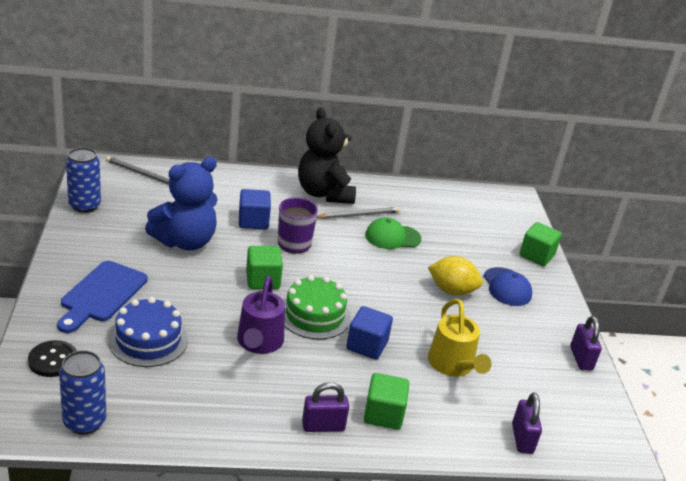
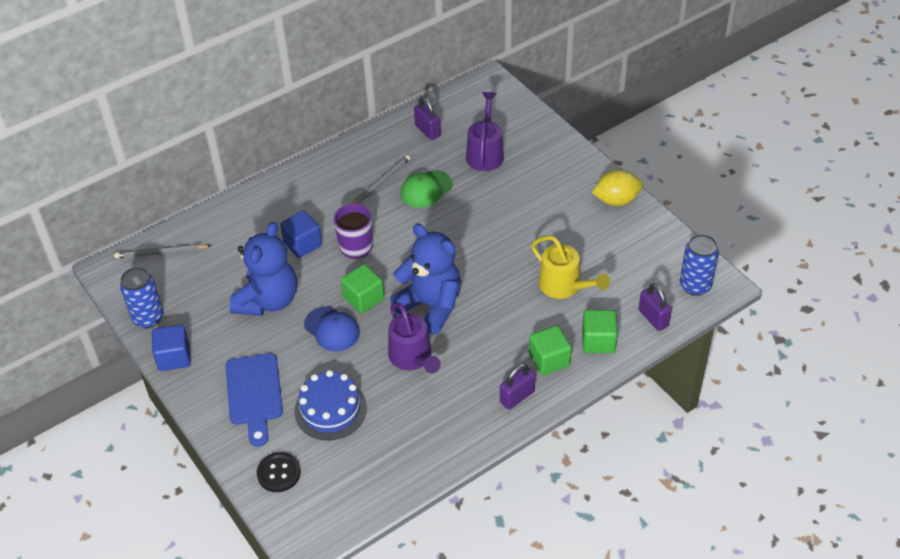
camera: 25 degrees left, 15 degrees up
(84, 422) = (353, 504): blue can -> blue can (695, 285)
(314, 315) = (431, 306): green cake -> blue teddy bear
(324, 193) = (333, 176): black teddy bear -> none
(367, 345) = (491, 309): blue cube -> blue cube (174, 357)
(452, 291) = (512, 216): yellow lemon -> yellow lemon (616, 200)
(468, 238) = (485, 153): none -> purple watering can
(507, 287) = (549, 185): blue cap -> blue cap (332, 329)
(536, 255) = (549, 138): green cube -> green cube (598, 341)
(581, 358) = (646, 221): purple padlock -> purple padlock (427, 131)

